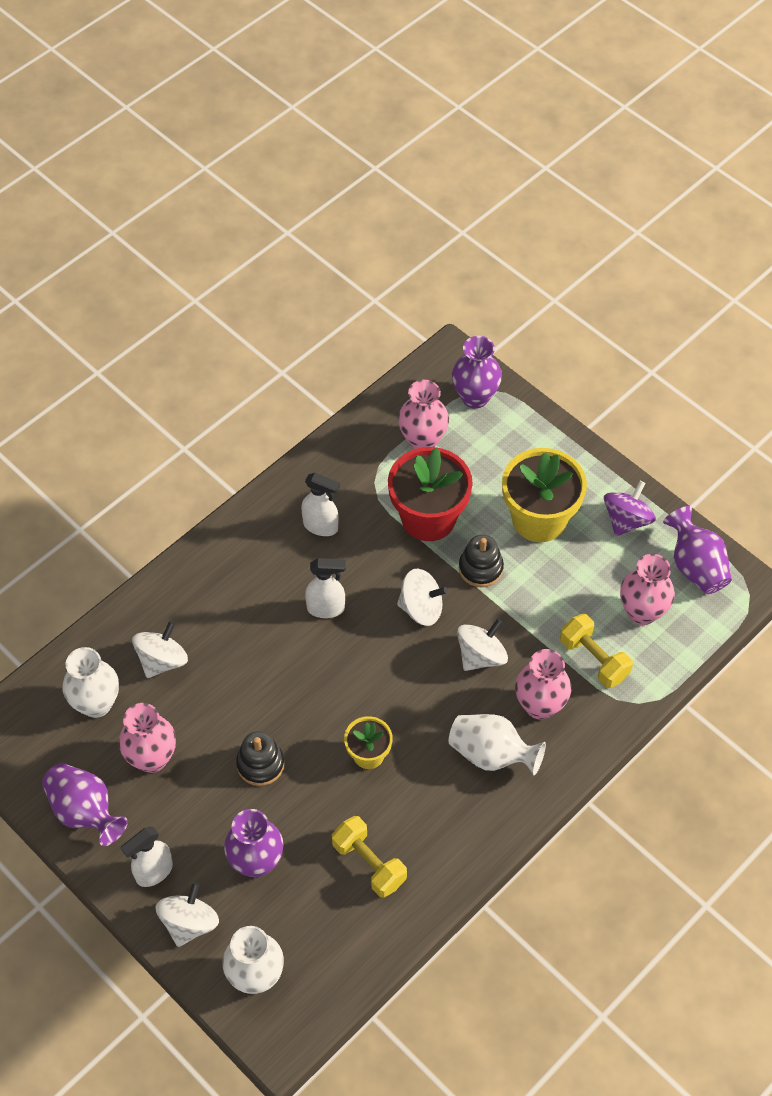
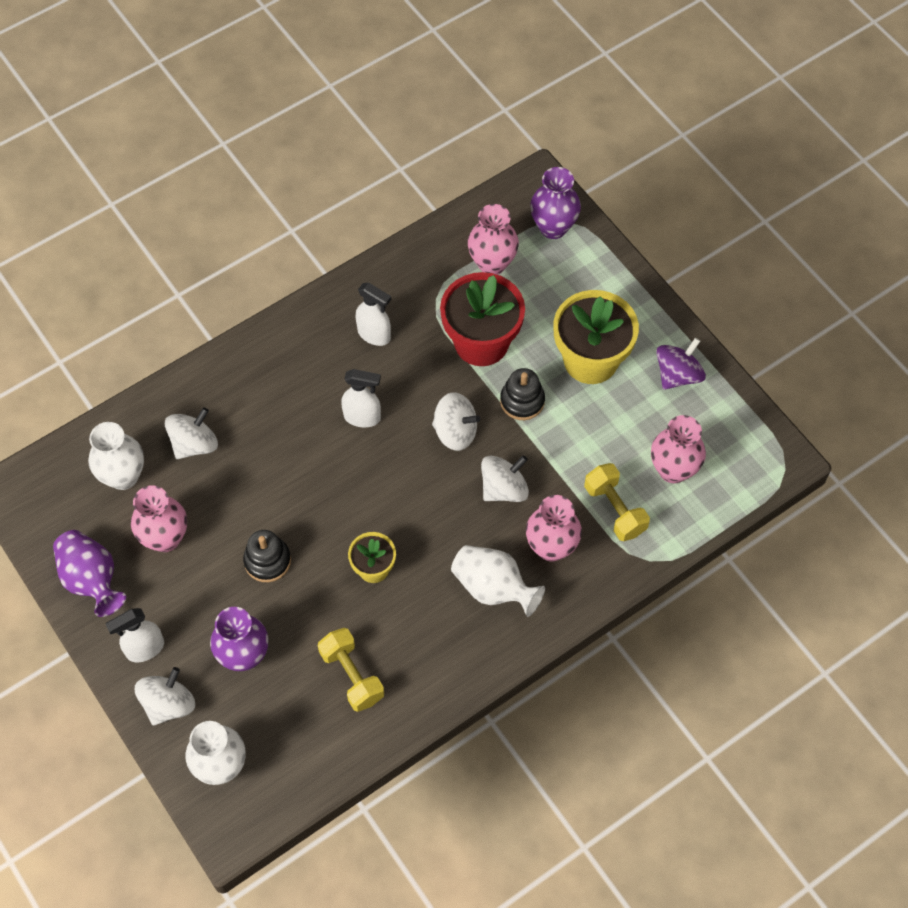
camera: 10 degrees right, 5 degrees up
(695, 566) = (737, 432): purple vase -> none

